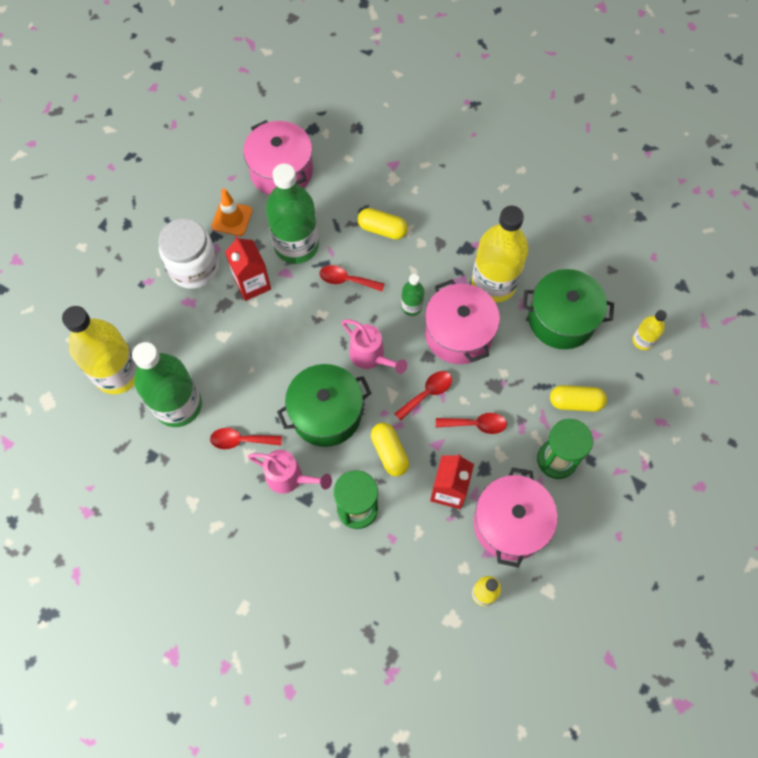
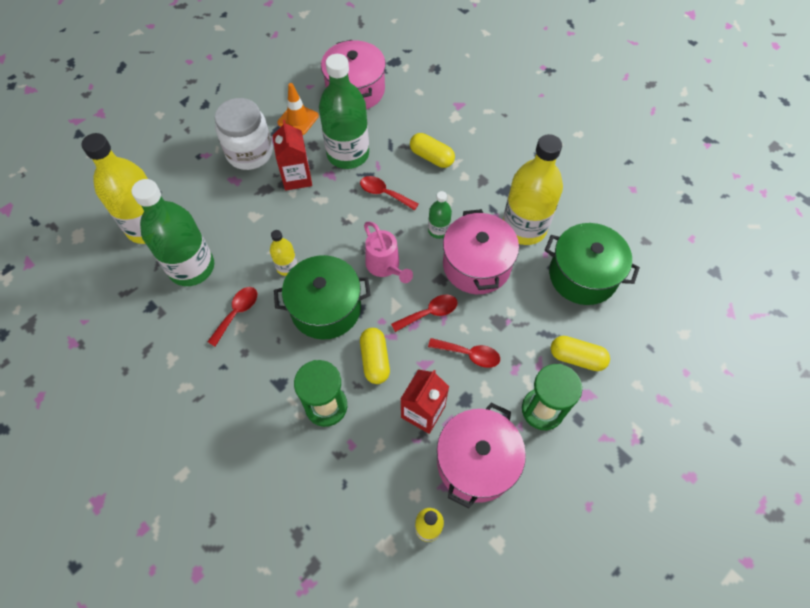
camera: 15 degrees right, 5 degrees down
(241, 440) = (237, 313): red spoon -> red spoon turned 105 degrees clockwise
(289, 478) = (270, 359): pink watering can -> none
(642, 340) = (662, 315): yellow bottle -> yellow bottle (287, 267)

